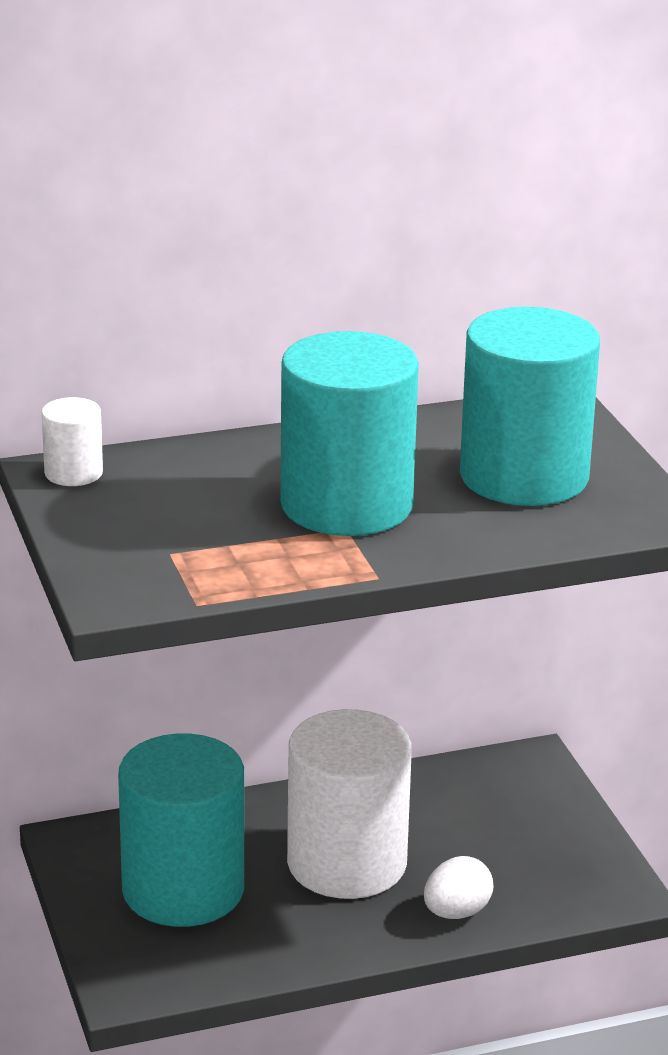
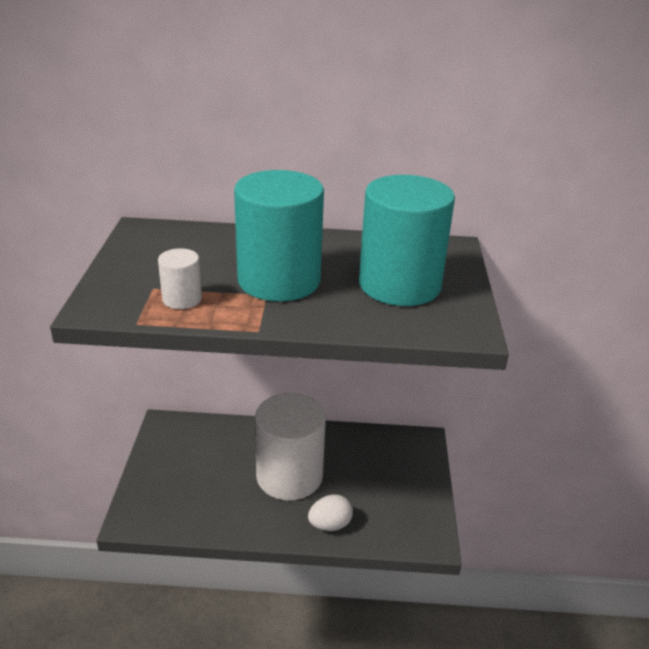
camera: 20 degrees right, 5 degrees up
(73, 473) = (148, 232): white cylinder -> white cylinder (182, 299)
(183, 890) = (197, 468): turquoise cylinder -> none

